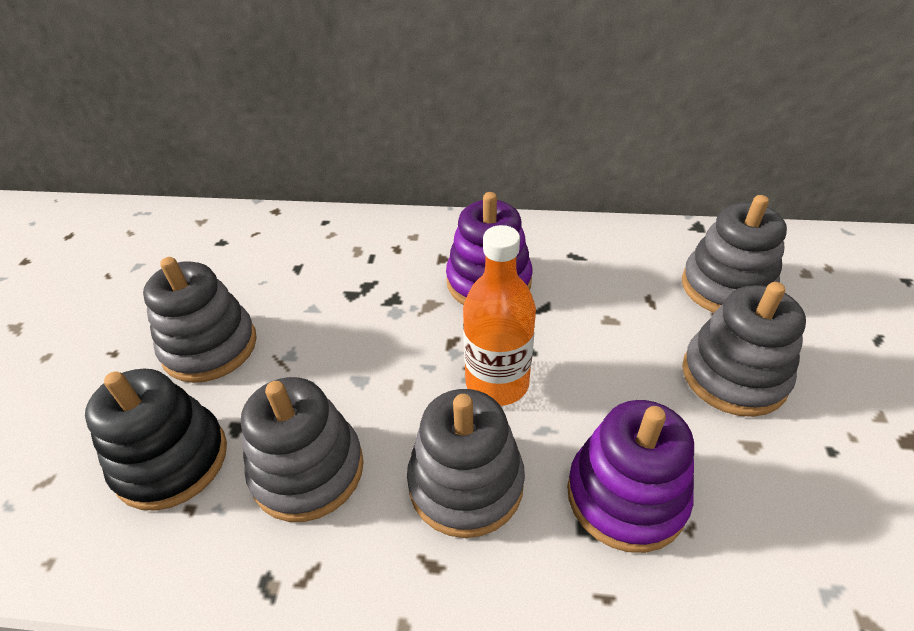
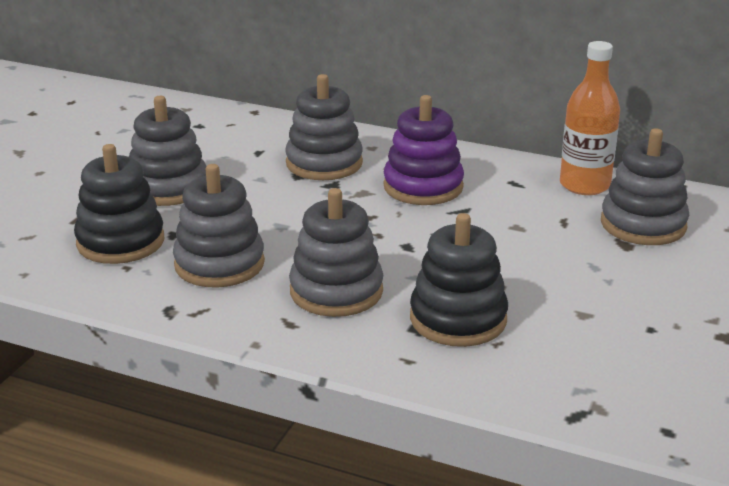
camera: 15 degrees right, 15 degrees down
(497, 383) = (393, 245): orange bottle -> orange bottle (584, 185)
(626, 496) = (458, 319): purple stacking toy -> black stacking toy
(733, 376) = (602, 276): grey stacking toy -> grey stacking toy (324, 163)

